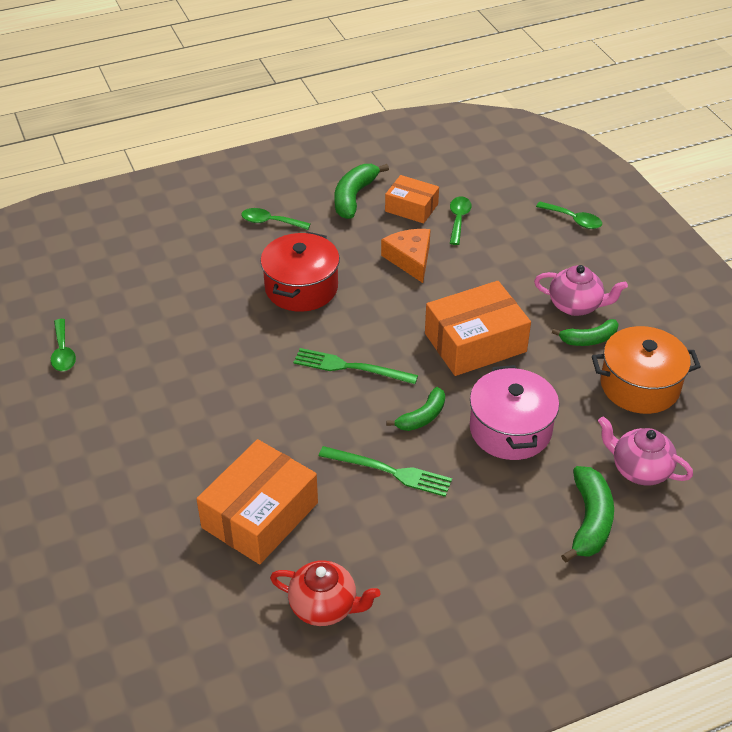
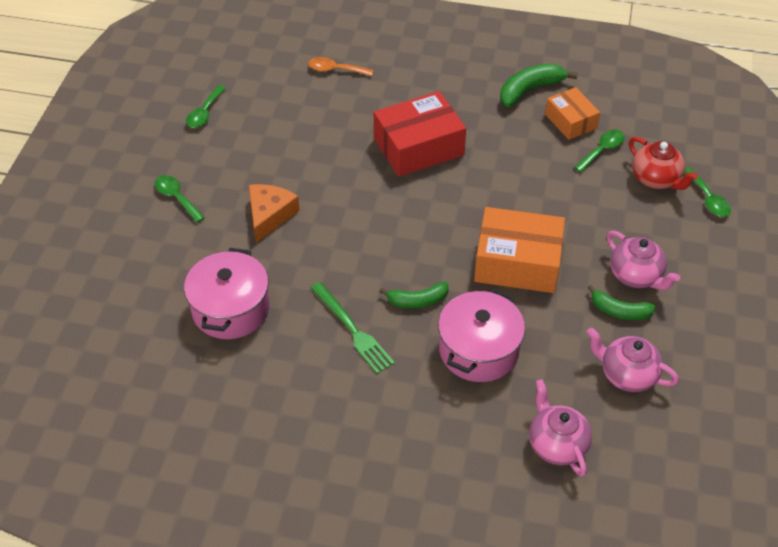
camera: 35 degrees right, 5 degrees up
(160, 256) = (335, 70): none -> orange spoon
(260, 515) = (230, 309): orange box -> pink pot
(270, 222) = (443, 80): green spoon -> green spoon (176, 197)
(301, 288) = (418, 147): red pot -> red box
(325, 606) = (214, 403): red teapot -> red teapot (656, 179)
(350, 367) = (398, 231): green fork -> none
(410, 259) = (528, 165): orange cheese -> orange cheese (269, 215)
(589, 521) = (473, 461): green banana -> none
(639, 385) = (626, 375): orange pot -> pink teapot

